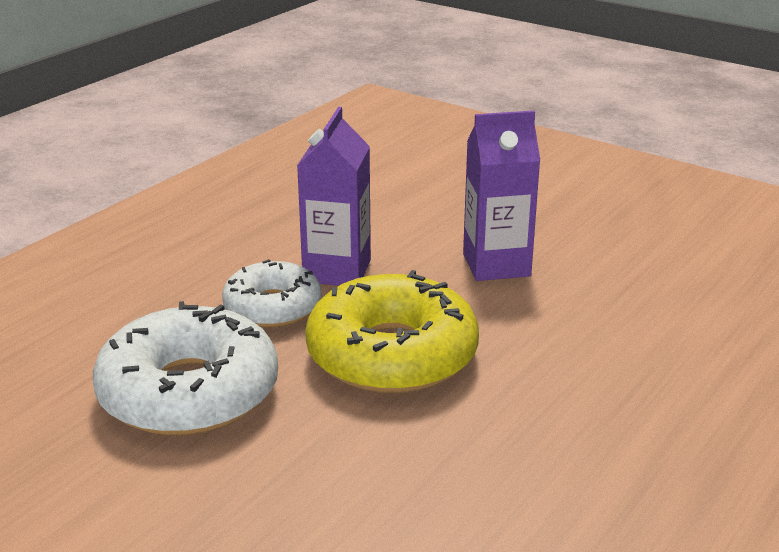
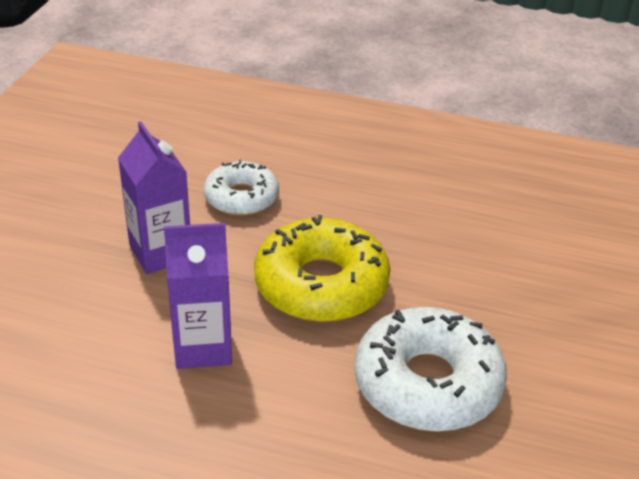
camera: 110 degrees left, 10 degrees up
(272, 307) = (282, 372): white donut -> white donut (241, 198)

